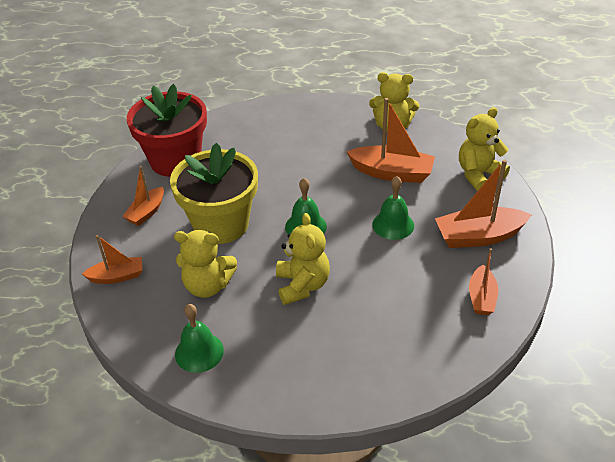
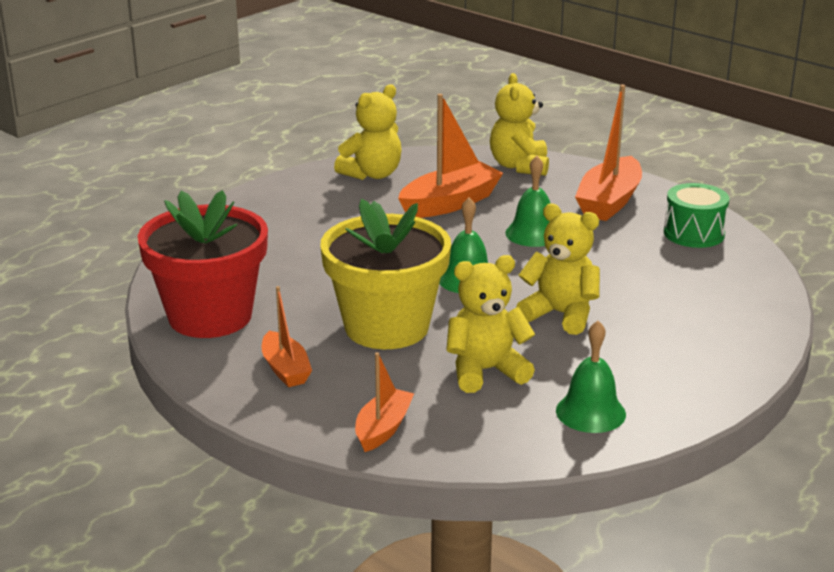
camera: 55 degrees left, 15 degrees down
(208, 286) = (485, 371): yellow teddy bear -> yellow teddy bear turned 150 degrees counterclockwise
(481, 297) = (694, 233): orange boat -> green drum

